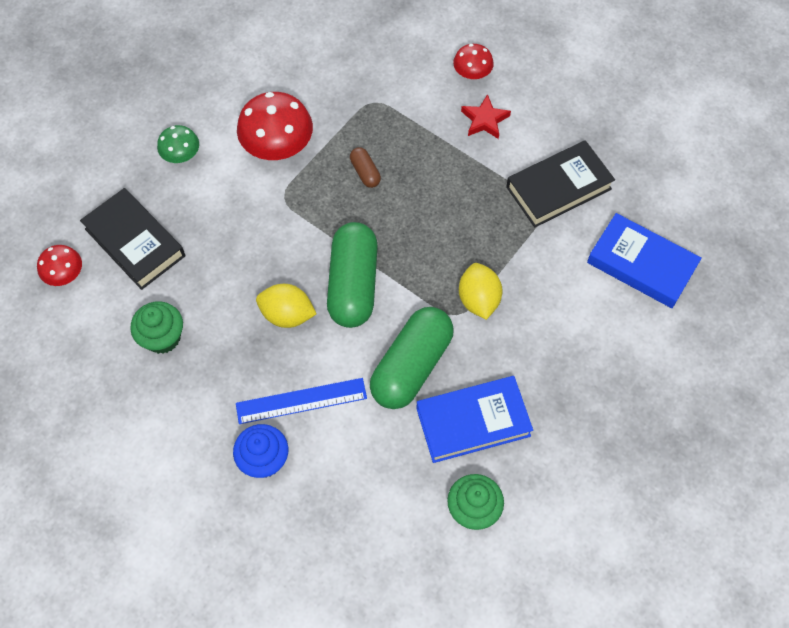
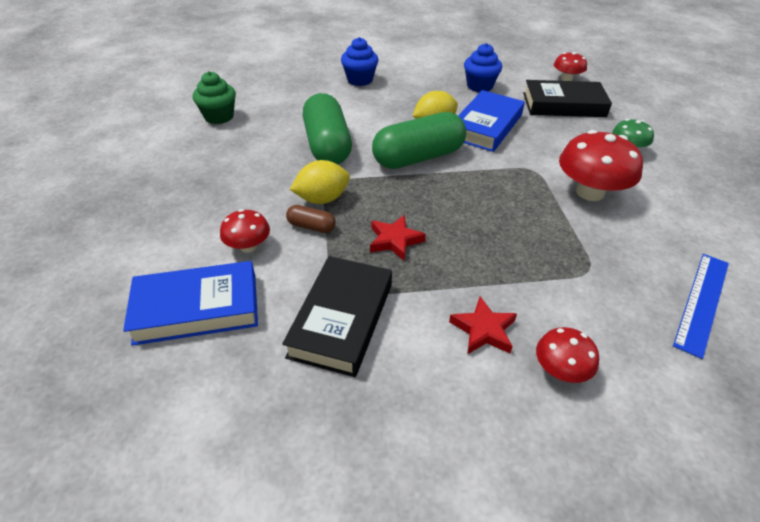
camera: 135 degrees right, 20 degrees down
(163, 337) = (479, 86): green cupcake -> blue cupcake
(301, 401) = (372, 103): blue ruler -> blue ruler (702, 302)
(353, 284) = (418, 157): green capsule -> green capsule turned 75 degrees counterclockwise
(365, 172) = (510, 217): brown capsule -> brown capsule (311, 226)
(466, 218) = (395, 240): none -> red star
(473, 422) = (257, 145): blue book -> blue book (486, 126)
(478, 299) = (322, 199): yellow lemon -> yellow lemon turned 60 degrees counterclockwise
(572, 294) = (248, 246): none -> red mushroom

